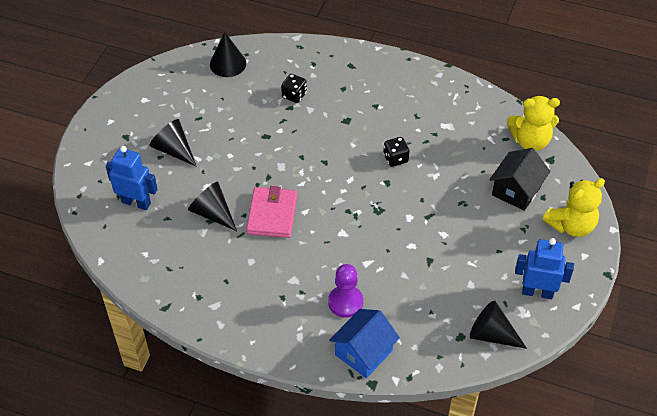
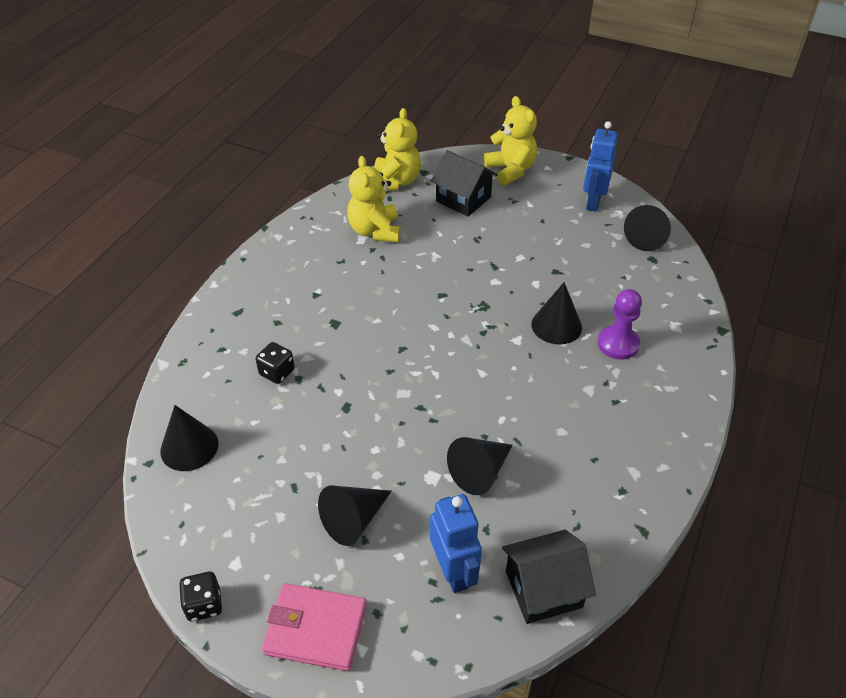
camera: 85 degrees left, 5 degrees down
(122, 249) = (543, 589): none -> black house
(136, 202) = (454, 571): blue robot -> blue robot turned 135 degrees clockwise
(272, 214) = (485, 406): pink wallet -> pink wallet (315, 629)
(361, 259) = (556, 325): none -> black cone
(363, 352) = (683, 333): blue house -> none
(395, 158) = (406, 284): black dice -> black dice (204, 604)
(458, 133) = (375, 231): none -> yellow teddy bear

